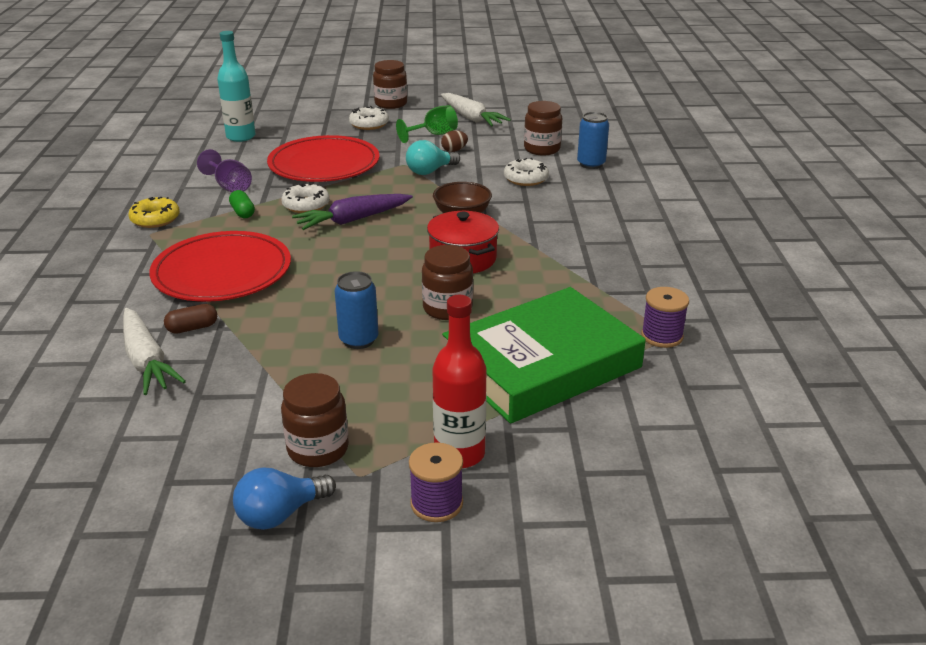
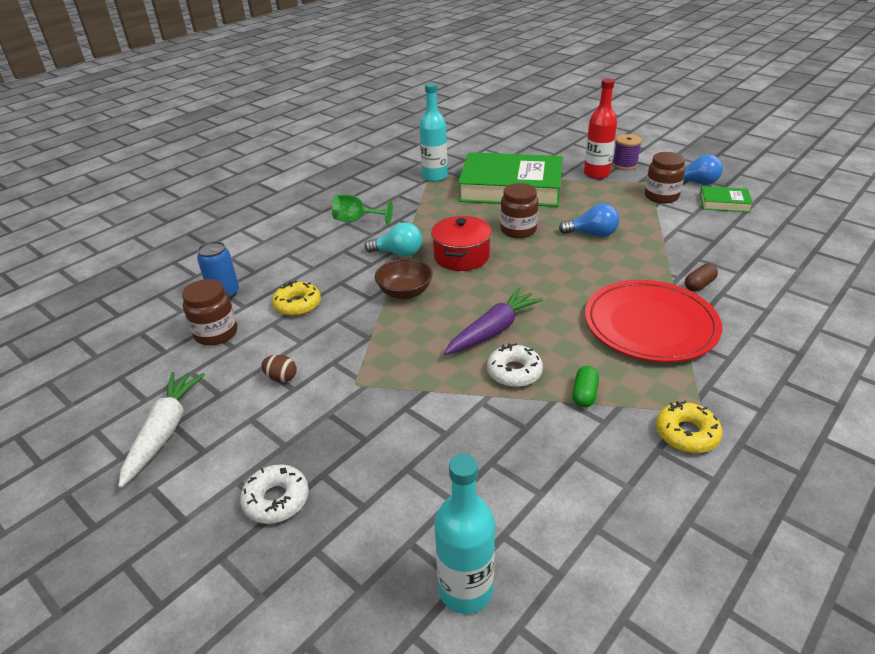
camera: 135 degrees left, 5 degrees up
(147, 361) = (742, 274): white carrot -> none
(192, 328) = (699, 285): brown capsule -> brown capsule turned 60 degrees counterclockwise
(210, 482) = (724, 203): none -> green book
(229, 186) = (569, 452): purple goblet -> none
(324, 164) = (430, 434): red plate -> none
(353, 220) = (493, 330): purple carrot -> purple carrot turned 60 degrees counterclockwise
(359, 340) = (592, 234): blue can -> blue light bulb
(391, 104) = (173, 546): brown jar -> none
(430, 171) = (350, 358): turquoise light bulb -> turquoise light bulb (398, 253)
(434, 135) = (253, 421): green goblet -> green goblet (356, 220)
(525, 179) = (297, 305): white donut -> yellow donut
(662, 336) = (435, 177): purple spool -> turquoise bottle

